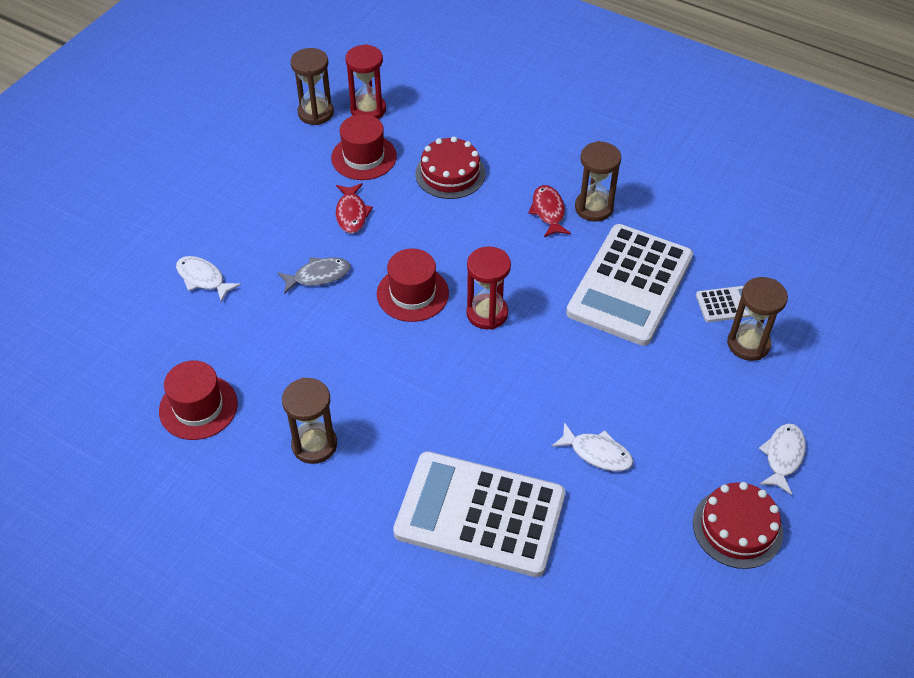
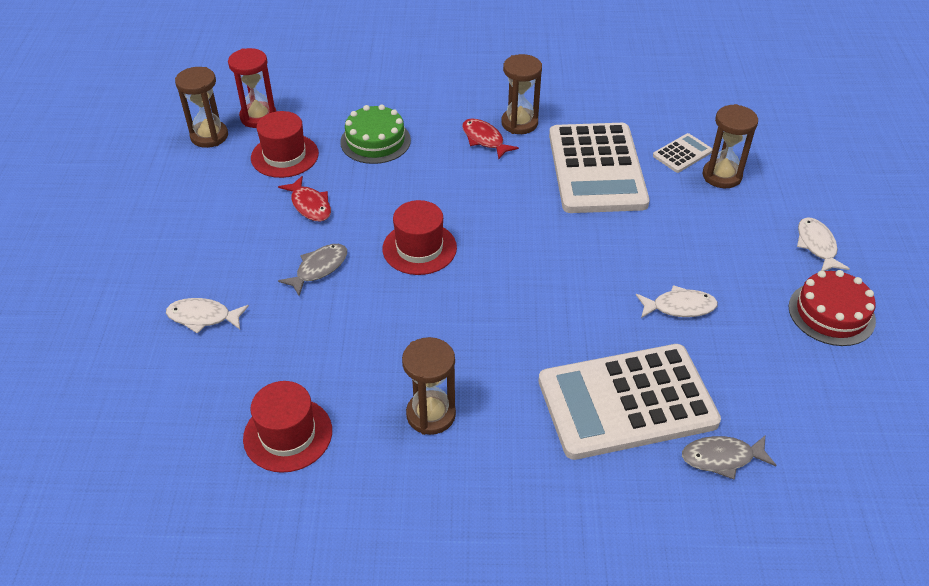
camera: 30 degrees left, 5 degrees down
(450, 173) = (375, 141): red cake -> green cake
(487, 313) = (498, 237): red hourglass -> none
(521, 603) = (722, 458): none -> grey fish

